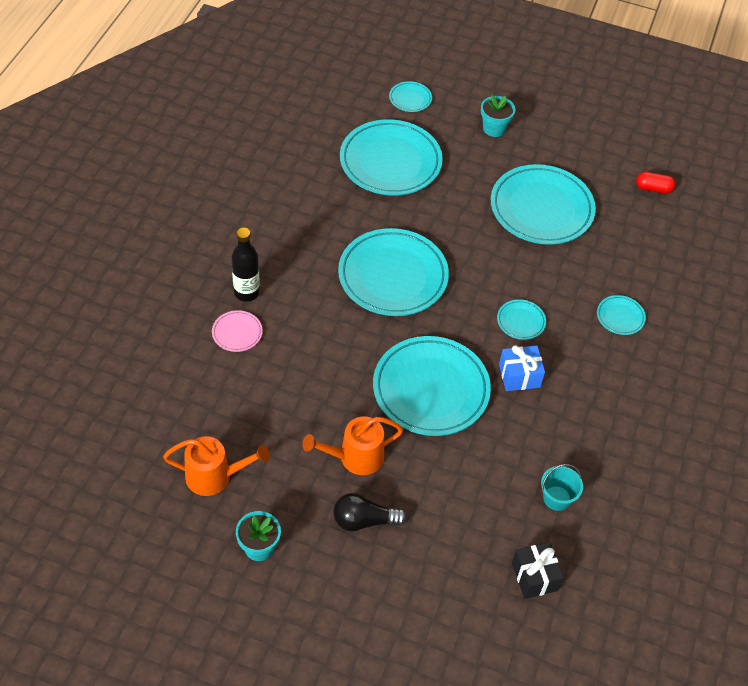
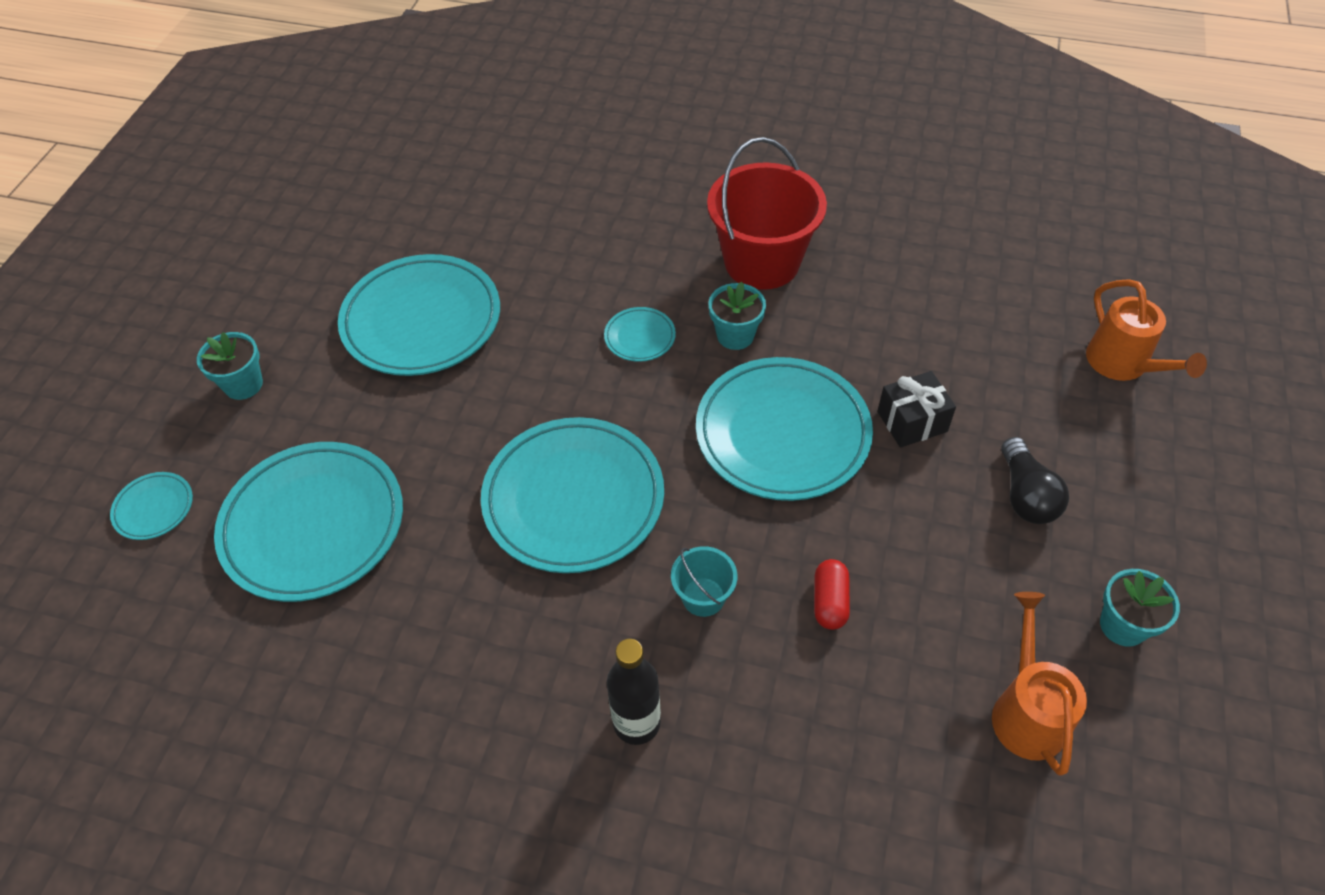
camera: 90 degrees left, 0 degrees up
(237, 333) = (730, 724): pink plate -> none
(355, 458) = (927, 517): orange watering can -> orange watering can (1123, 365)
(519, 376) = (735, 335): blue gift -> turquoise flower pot
(534, 577) = (1033, 311): black gift -> black gift (912, 421)
(557, 498) = (915, 293): turquoise bucket -> turquoise bucket (703, 597)
(592, 403) = (762, 262): none -> red bucket
(620, 317) = (615, 236): turquoise plate -> none
(653, 188) = (381, 203): red capsule -> red capsule (830, 602)

